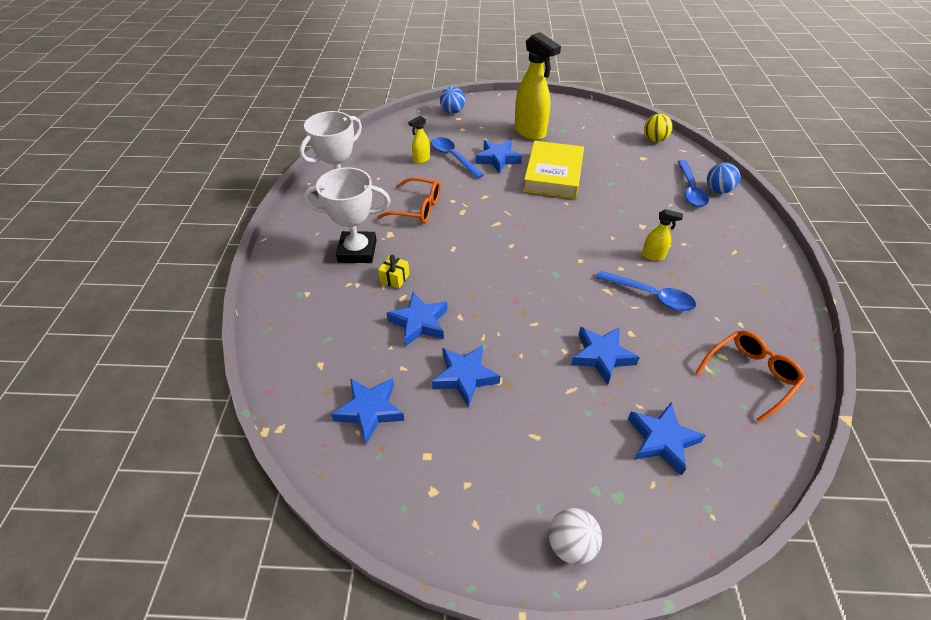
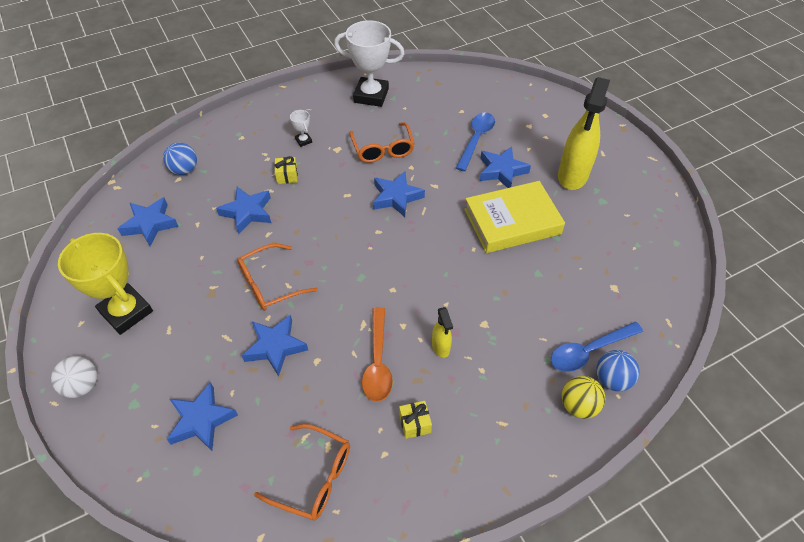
camera: 60 degrees right, 5 degrees up
(357, 251) = (303, 141): white trophy -> white trophy, size x0.42
(421, 160) = (453, 121): yellow spray bottle -> none
(452, 112) = (552, 106): blue ball -> blue ball (184, 170)
(465, 377) = (206, 263): blue star -> blue star (396, 197)
(487, 470) = (126, 312): none -> yellow trophy
(525, 336) = (270, 284): none -> orange glasses
(651, 296) = (378, 362): blue spoon -> orange spoon
(654, 140) = (664, 287): yellow ball -> yellow ball (578, 405)
(719, 296) = (415, 423): none -> yellow gift

